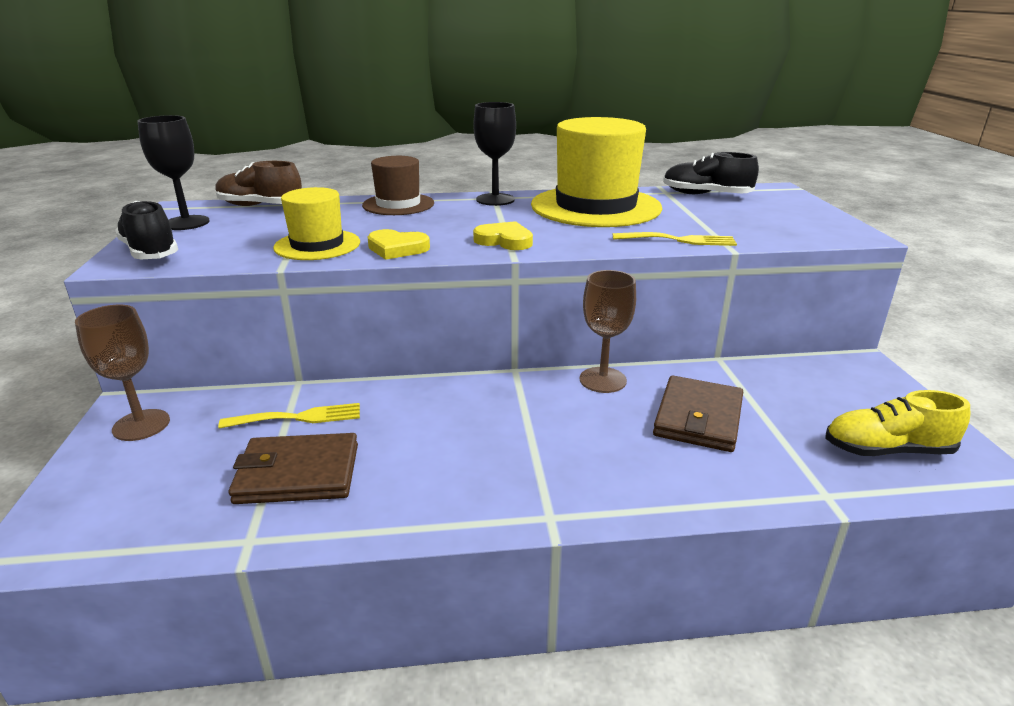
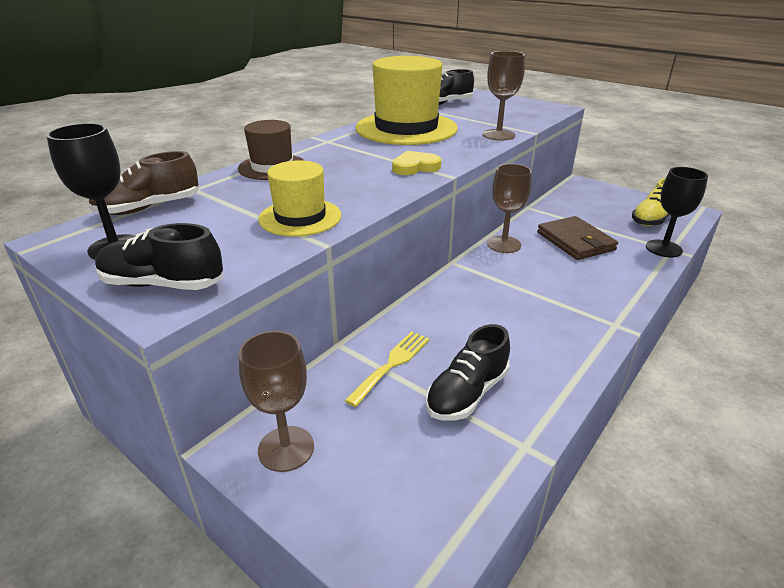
camera: 45 degrees left, 5 degrees up
(297, 473) = (467, 393): brown wallet -> black shoe
(397, 248) = (365, 197): yellow heart -> none
(495, 199) = (333, 142): black goblet -> black goblet (663, 248)
(679, 240) = (498, 135): yellow fork -> brown goblet

